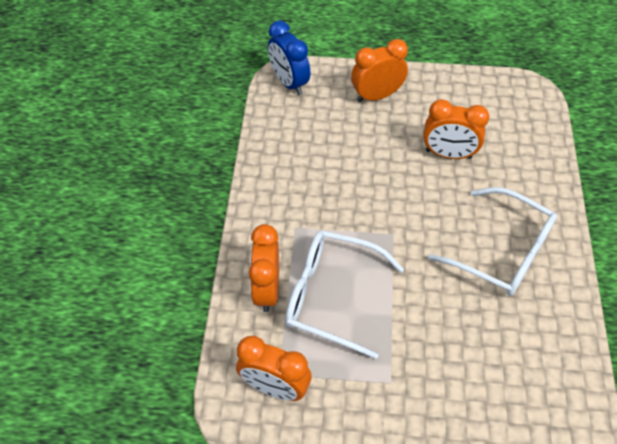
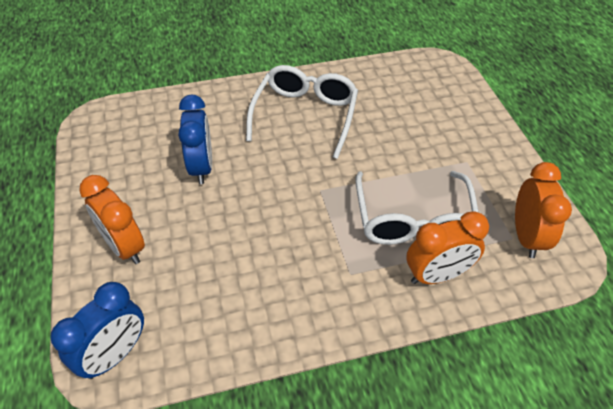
camera: 110 degrees left, 5 degrees down
(448, 154) = (201, 167): orange clock -> blue clock

